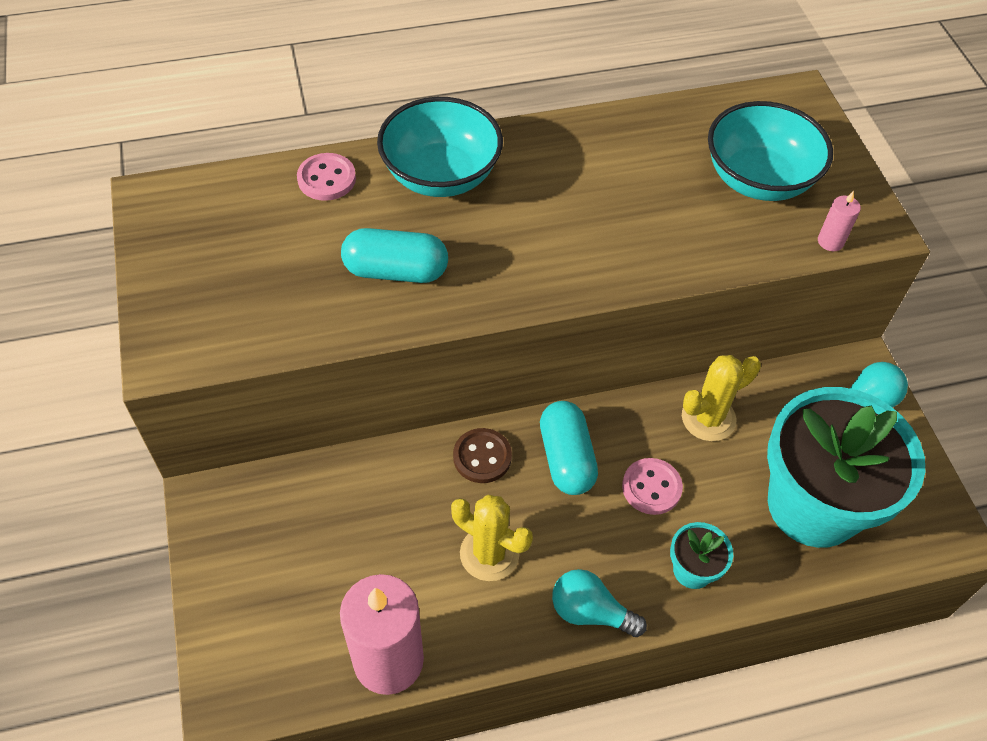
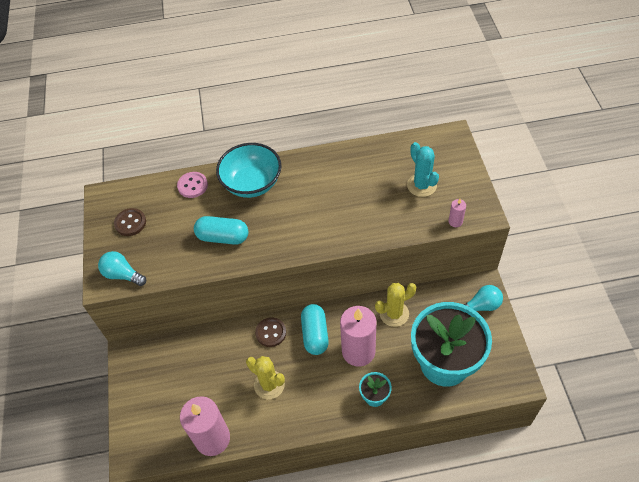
camera: 10 degrees right, 0 degrees up
(210, 246) = (130, 223): none -> brown button
(590, 612) = (318, 417): turquoise light bulb -> turquoise light bulb (122, 275)
(651, 487) = (358, 351): pink button -> pink candle
(758, 179) = (421, 185): turquoise bowl -> turquoise cactus

